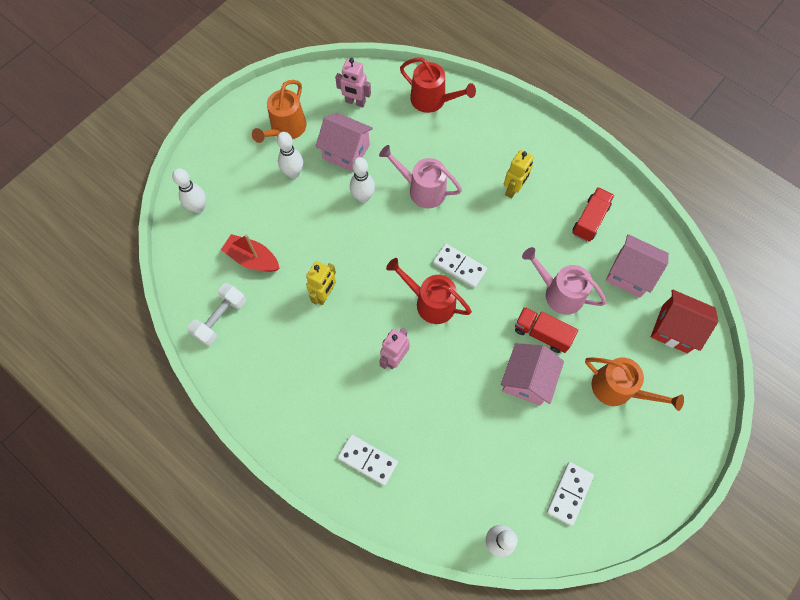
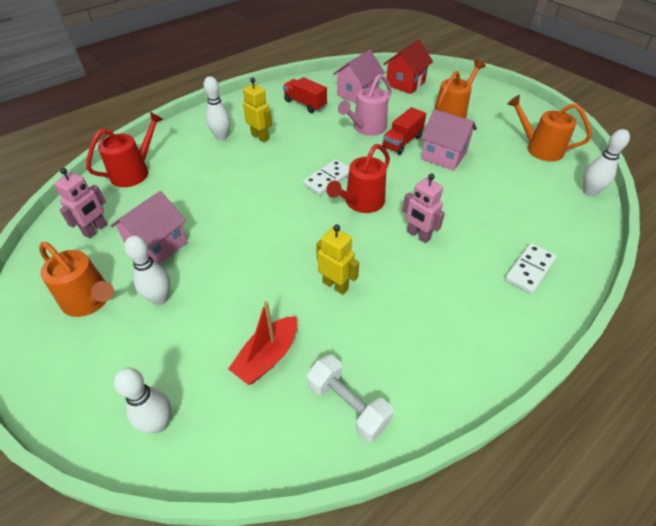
camera: 80 degrees left, 20 degrees down
(363, 197) = (223, 237): white bowling pin -> white bowling pin (221, 137)
(422, 189) = (234, 192): pink watering can -> none
(569, 493) = (539, 148): white domino -> orange watering can

